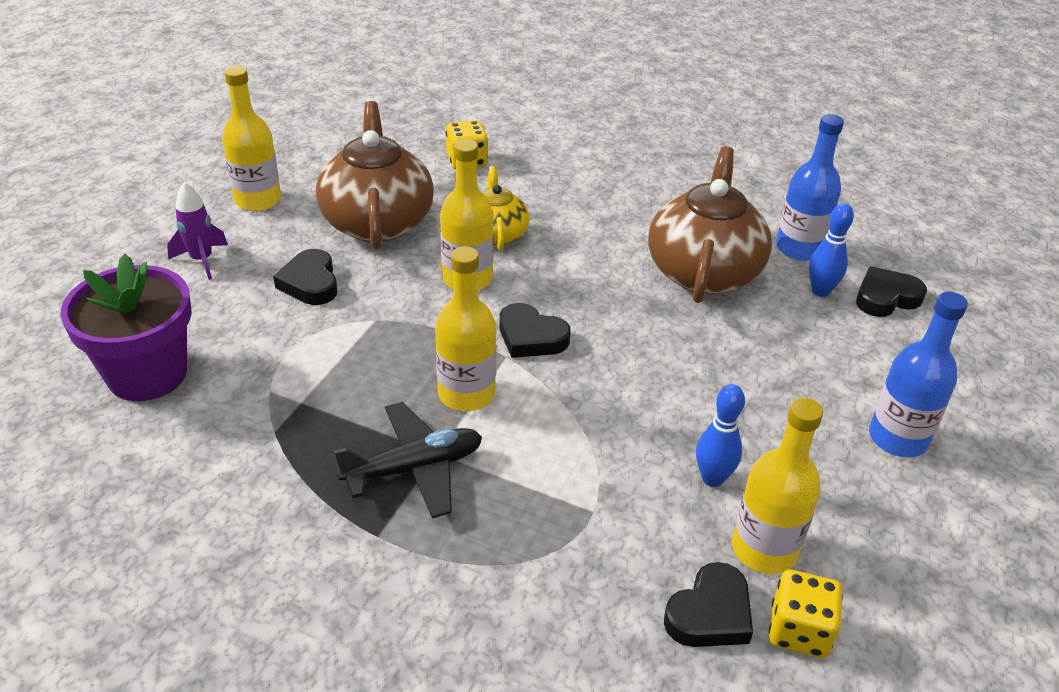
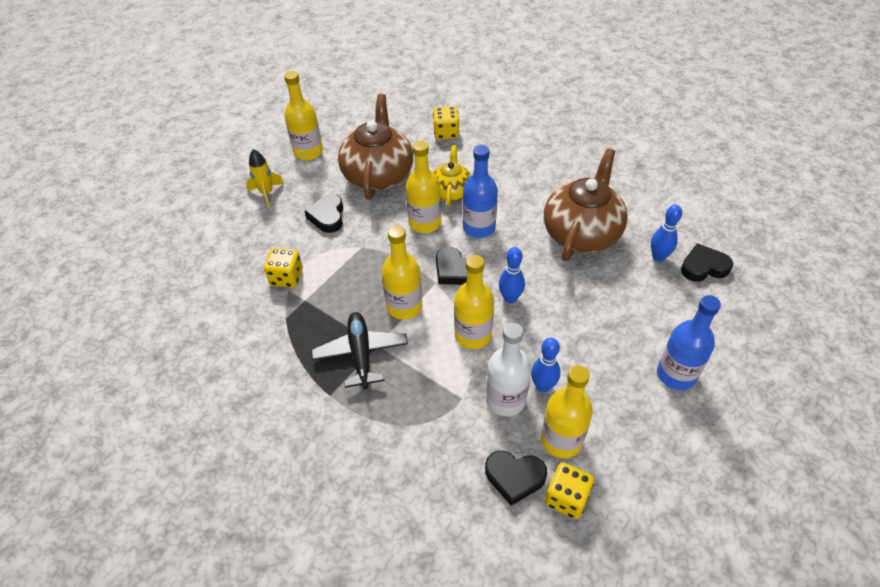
camera: 15 degrees right, 10 degrees up
(147, 374) = (221, 270): purple flower pot -> none
(202, 260) = (267, 193): purple rocket -> yellow rocket
(262, 373) = (286, 277): none -> yellow dice
(414, 469) = (361, 354): black plane -> black plane turned 90 degrees counterclockwise
(585, 421) = (473, 335): none -> yellow bottle
(626, 365) = (510, 298): none -> blue bowling pin
(662, 505) = (505, 400): none -> white bottle
(710, 613) = (514, 477): black heart -> black heart turned 45 degrees clockwise
(799, 248) = (654, 222): blue bottle -> blue bottle (479, 227)

